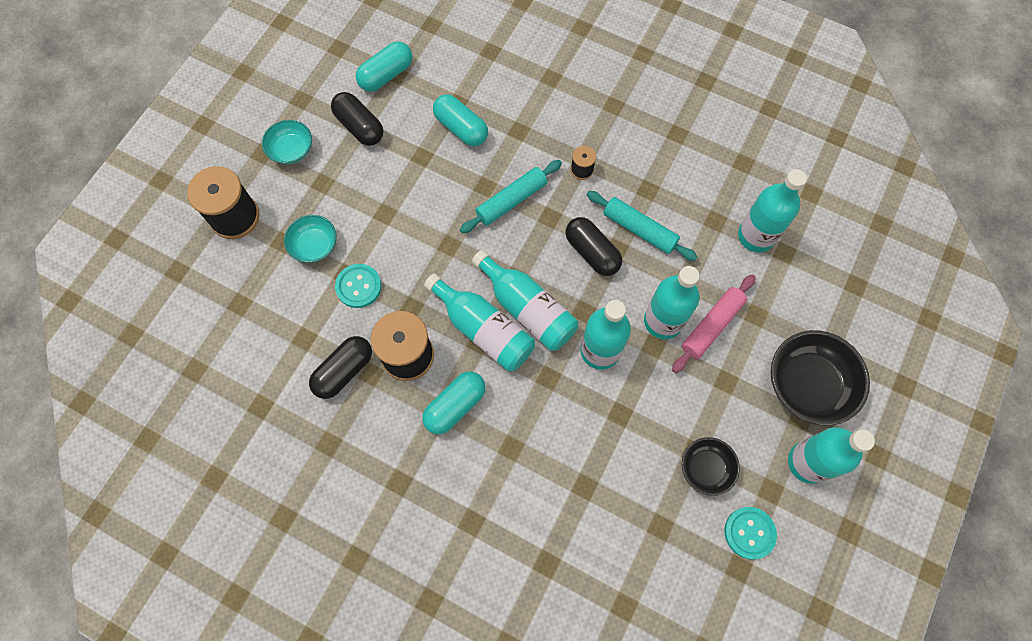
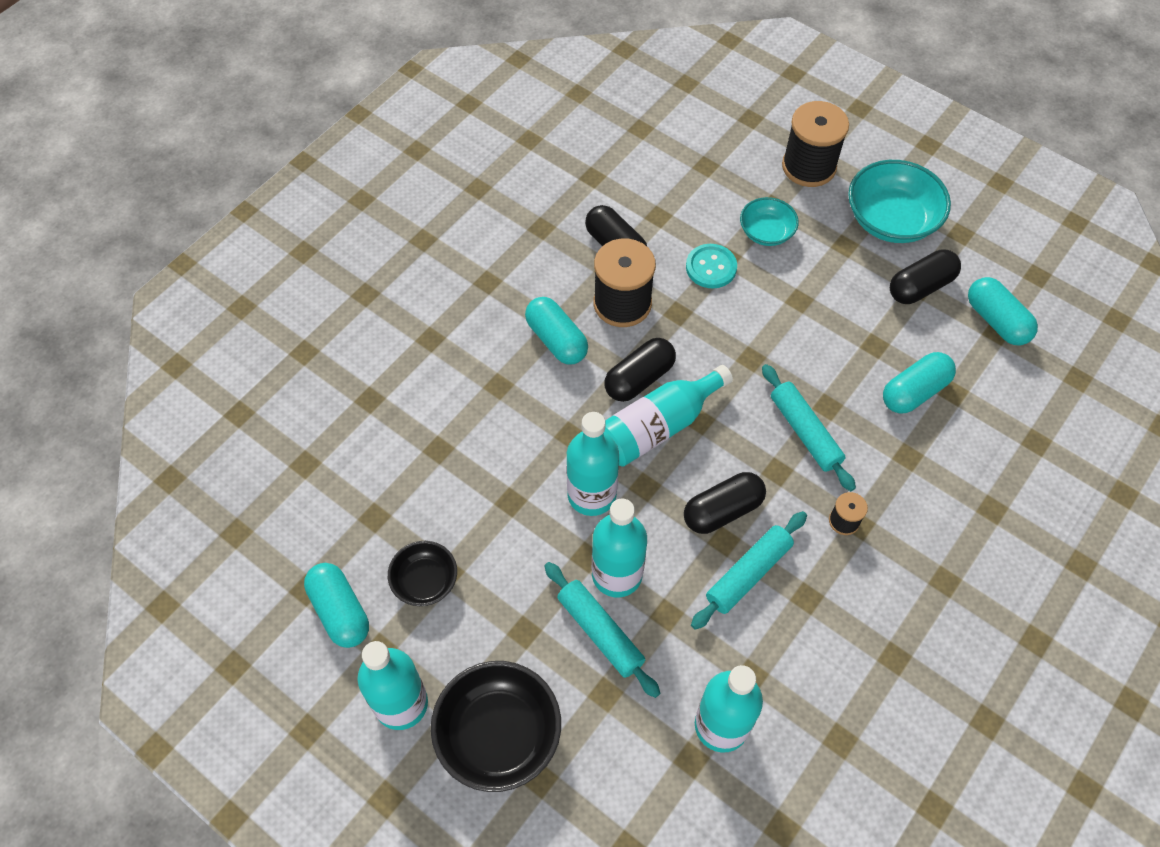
camera: 100 degrees right, 10 degrees down
(291, 150) = (891, 220): turquoise bowl -> turquoise bowl, size x1.73
(483, 330) = (639, 378): turquoise bottle -> black capsule
(712, 326) = (600, 632): pink rolling pin -> turquoise rolling pin
(749, 533) = (340, 611): turquoise button -> turquoise capsule

